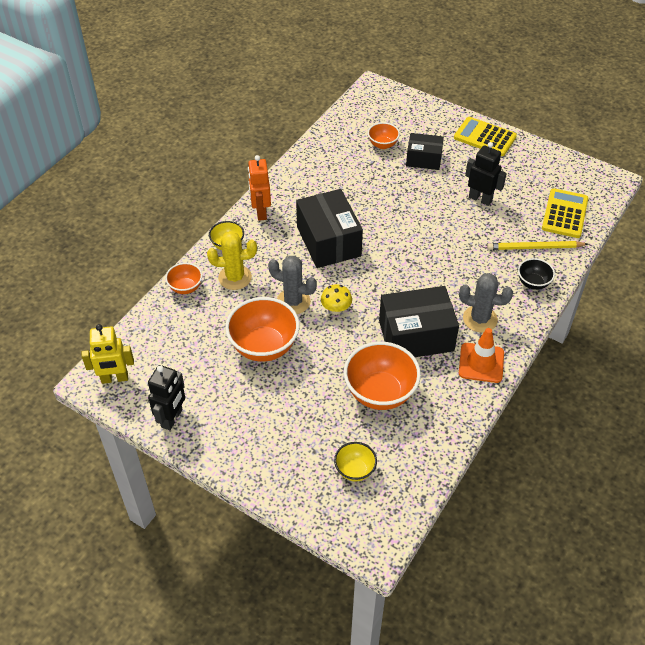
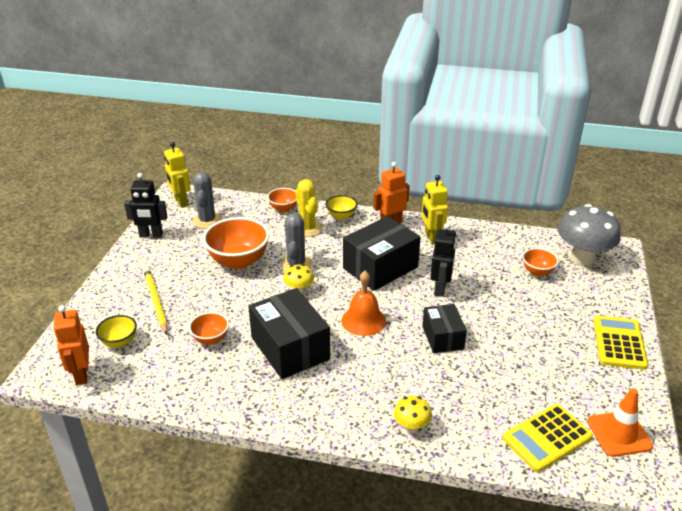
camera: 70 degrees right, 15 degrees down
(300, 191) = (431, 237): none -> yellow robot
(377, 112) = (582, 258): none -> grey mushroom
(380, 393) = (211, 339): orange bowl -> orange bowl, size x0.53
(392, 509) = (81, 375): none -> orange robot
(399, 275) = (363, 320): none -> orange bell
(423, 159) = (541, 303): black box -> black box (442, 337)
(480, 199) = (514, 358): black robot -> black robot (440, 289)
(480, 319) = (334, 391): grey cactus -> grey cactus (207, 221)
(481, 363) = (274, 403): orange traffic cone -> orange traffic cone (619, 434)
(533, 283) = (411, 427): black bowl -> yellow mushroom
(535, 247) = (469, 419): yellow pencil -> yellow pencil (155, 301)
(564, 214) = (547, 438): yellow calculator -> yellow calculator turned 150 degrees clockwise

